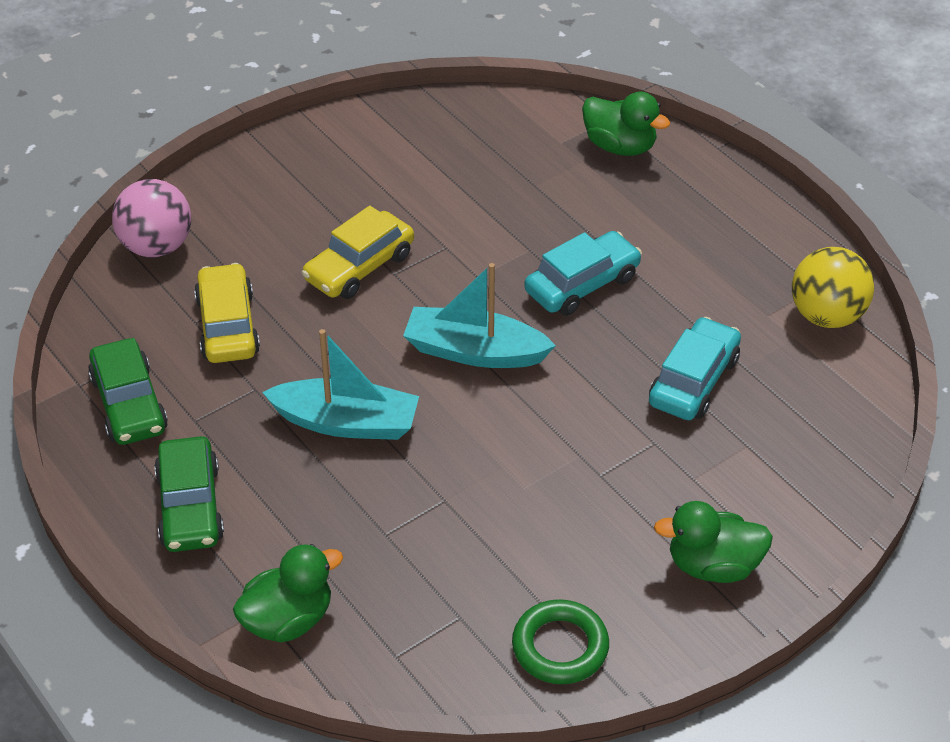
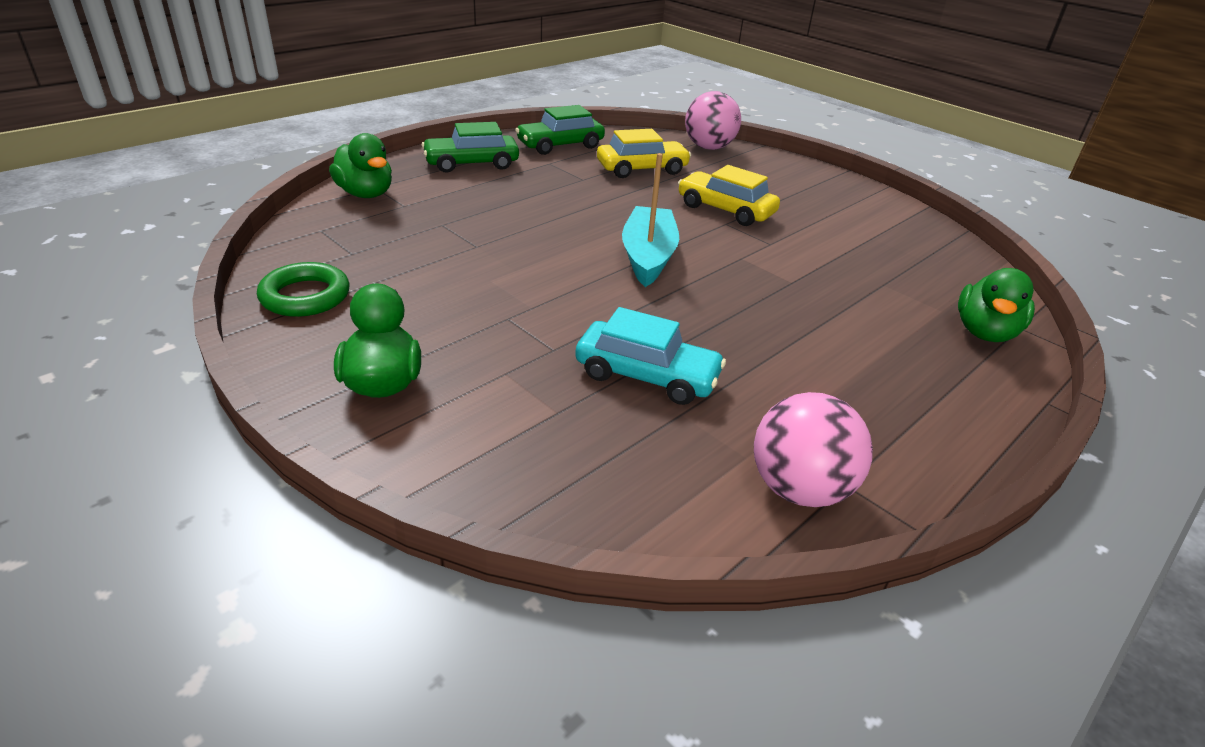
camera: 80 degrees right, 10 degrees down
(346, 422) = (555, 208): turquoise boat -> none
(582, 284) = (760, 309): turquoise car -> none
(827, 315) = (799, 489): yellow ball -> pink ball

